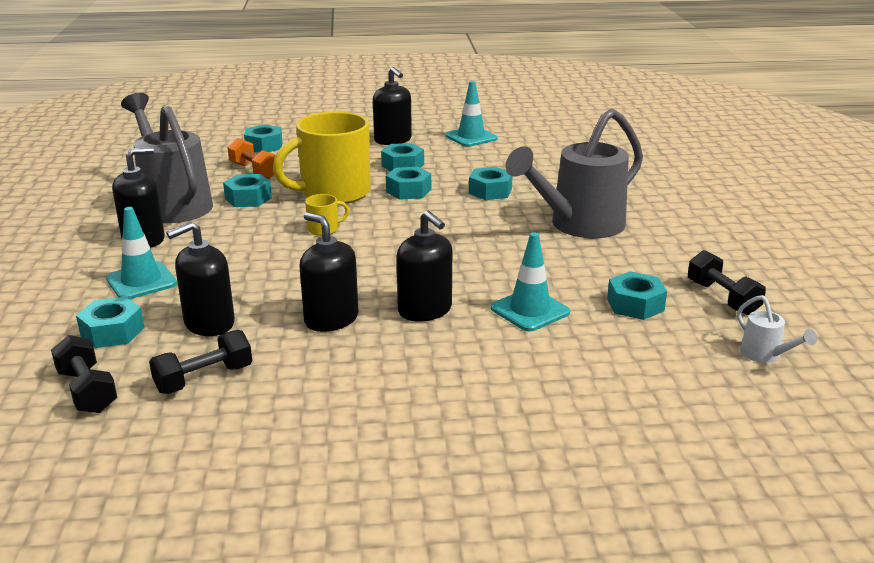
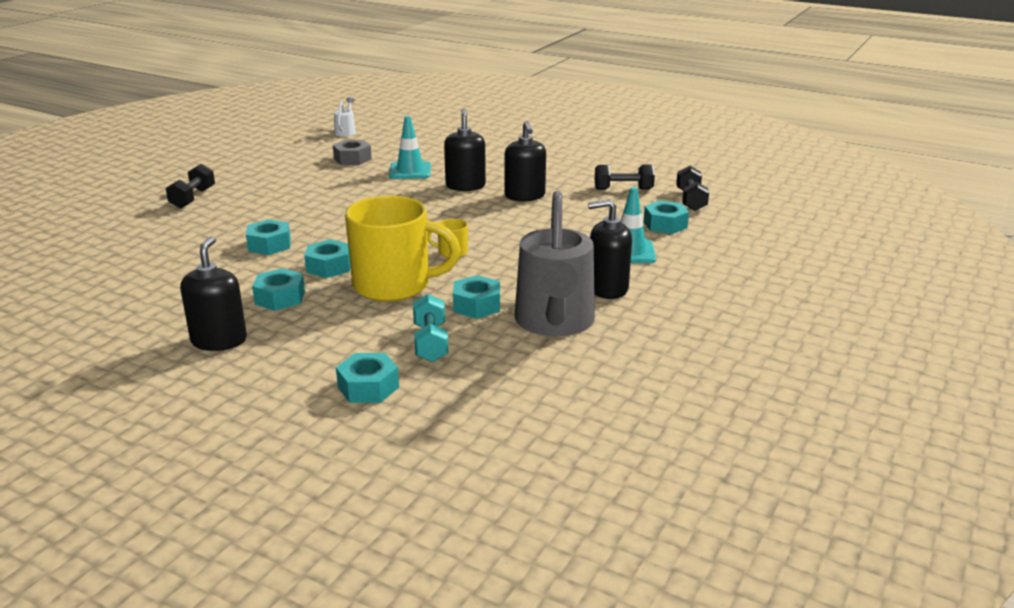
camera: 145 degrees left, 0 degrees up
(209, 323) = (600, 213): black soap dispenser -> none
(254, 171) = (431, 343): orange dumbbell -> turquoise dumbbell
(471, 137) = (140, 314): turquoise traffic cone -> none
(579, 225) = (275, 201): grey watering can -> none
(635, 304) = (352, 159): turquoise nut -> grey nut
(722, 298) = (304, 150): black dumbbell -> black dumbbell (193, 198)

